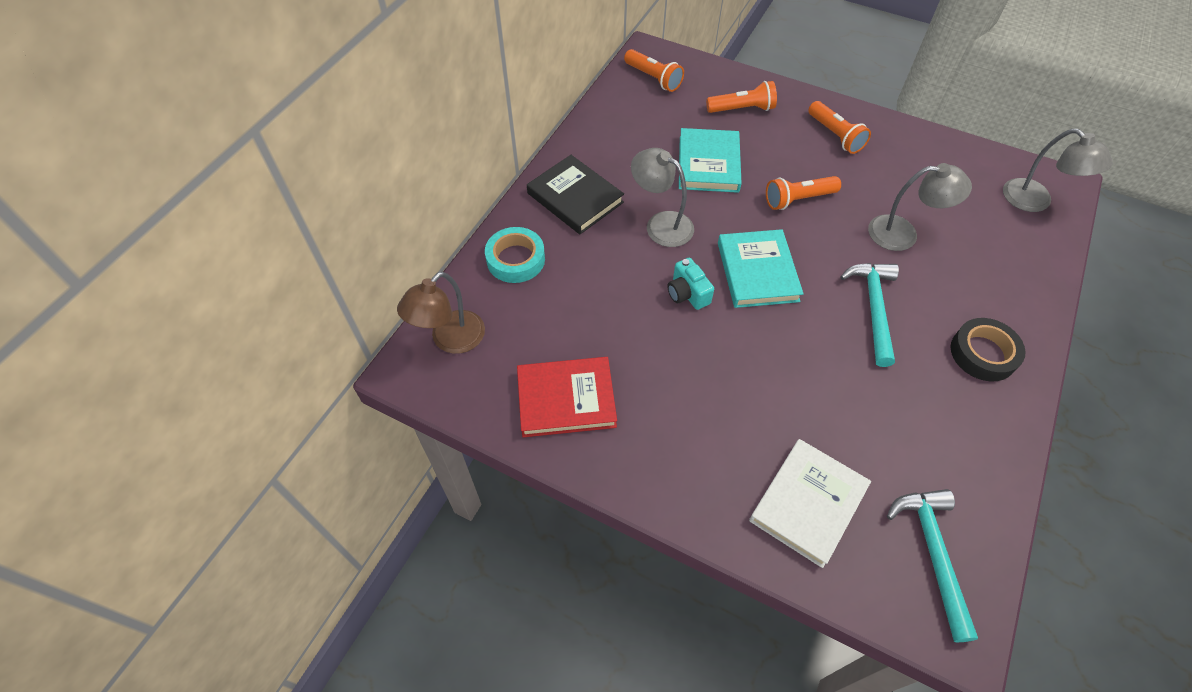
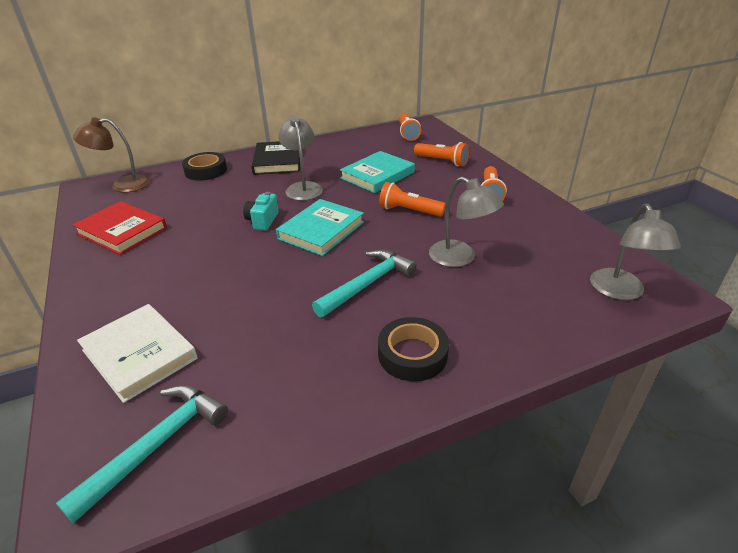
camera: 40 degrees right, 20 degrees down
(515, 259) = (206, 171): turquoise tape -> black tape
(808, 503) = (139, 354): white book -> white book turned 60 degrees clockwise

